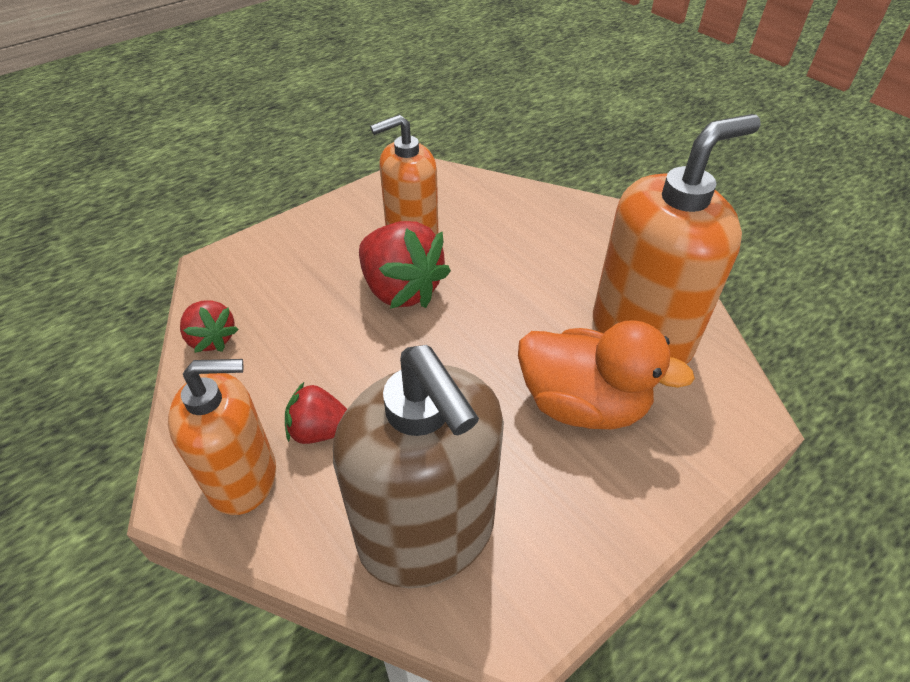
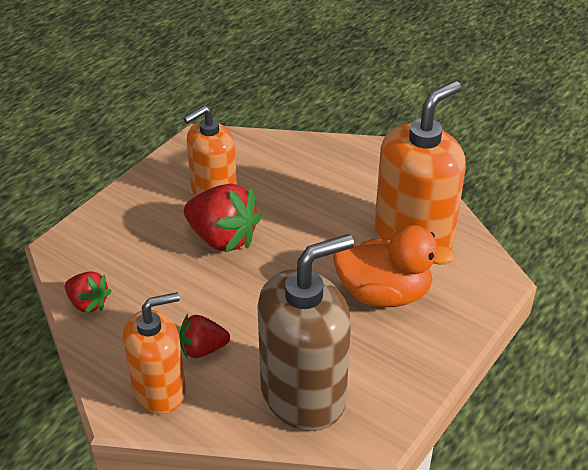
camera: 15 degrees left, 5 degrees down
(427, 532) = (303, 395): brown soap dispenser -> brown soap dispenser turned 75 degrees counterclockwise

